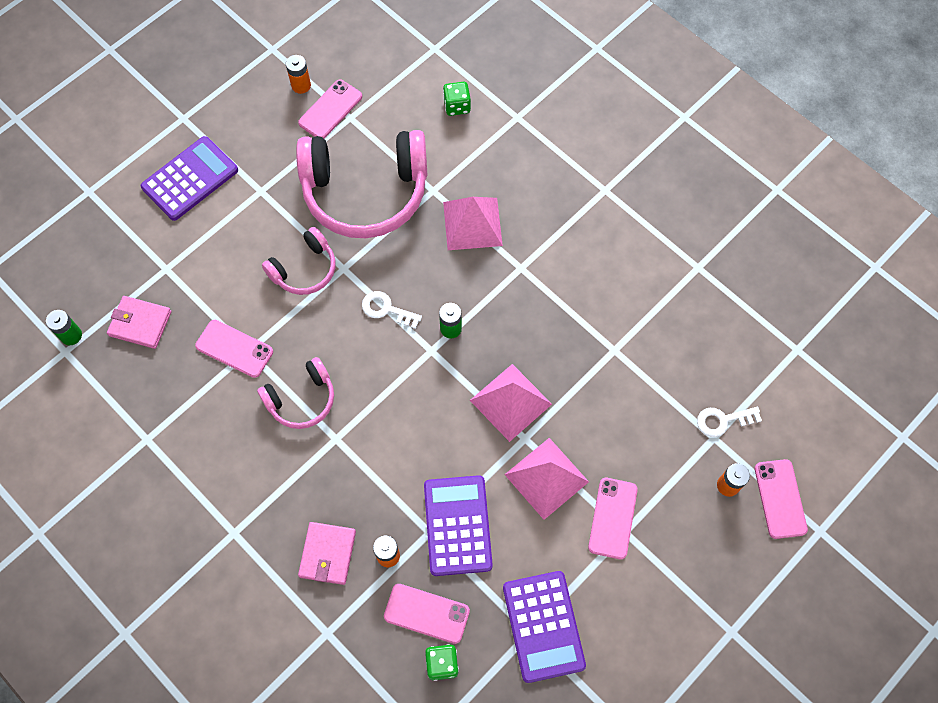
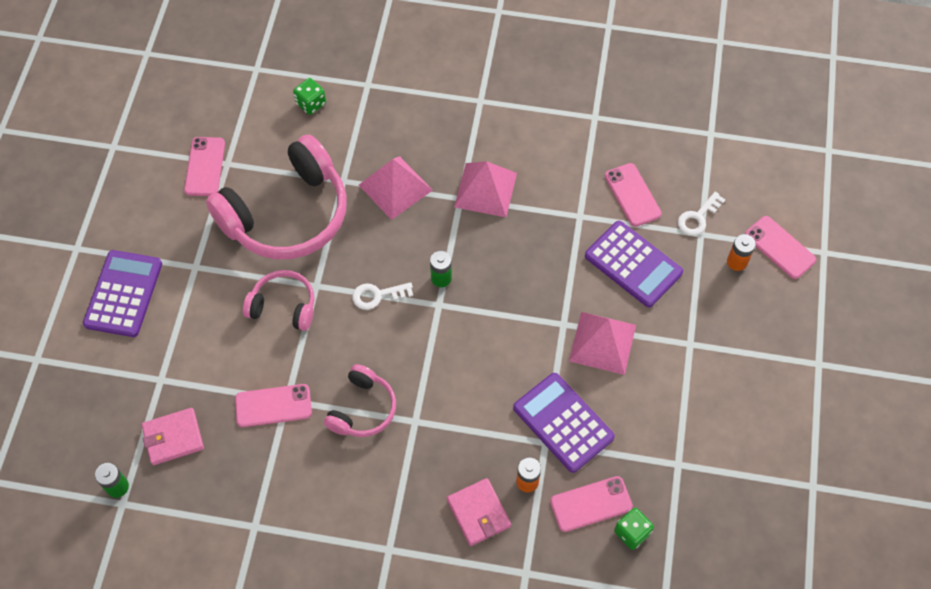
camera: 35 degrees left, 5 degrees down
(301, 85) = (163, 162): orange battery -> none
(304, 269) = (283, 306): pink headphones -> pink headphones turned 90 degrees counterclockwise
(511, 402) = (531, 304): pink pyramid -> pink pyramid (485, 189)
(543, 626) = (684, 452): purple calculator -> purple calculator (633, 264)
(613, 518) = (674, 339): pink phone -> pink phone (632, 195)

